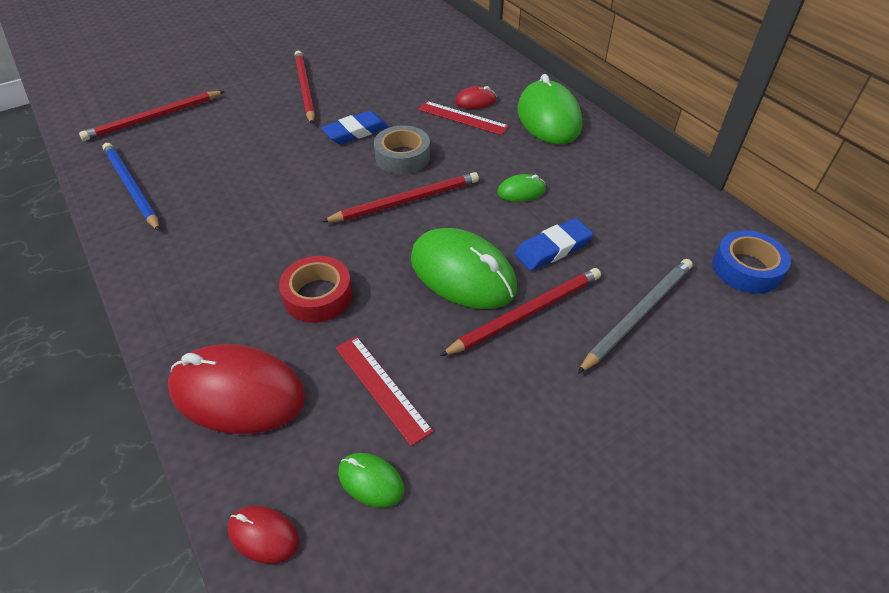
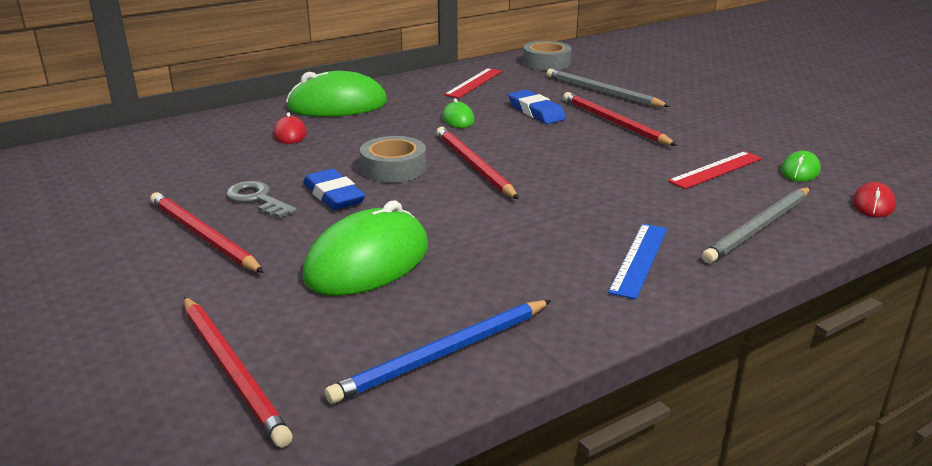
camera: 90 degrees left, 20 degrees down
(208, 291) = (639, 259): none -> blue ruler
(238, 393) = (759, 227): red mouse -> grey pencil
(305, 88) = (203, 236): red pencil -> red pencil turned 60 degrees clockwise
(318, 296) = (624, 200): red tape -> none
(354, 101) = (258, 199): none -> grey key
(462, 273) = (575, 142): green mouse -> green mouse (368, 262)
(463, 118) = (323, 140): red ruler -> red ruler (474, 83)
(746, 269) = (546, 63): blue tape -> grey tape

